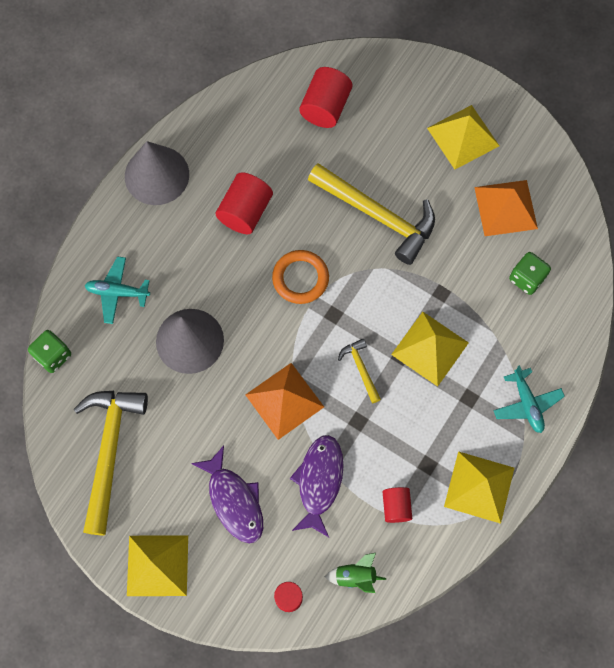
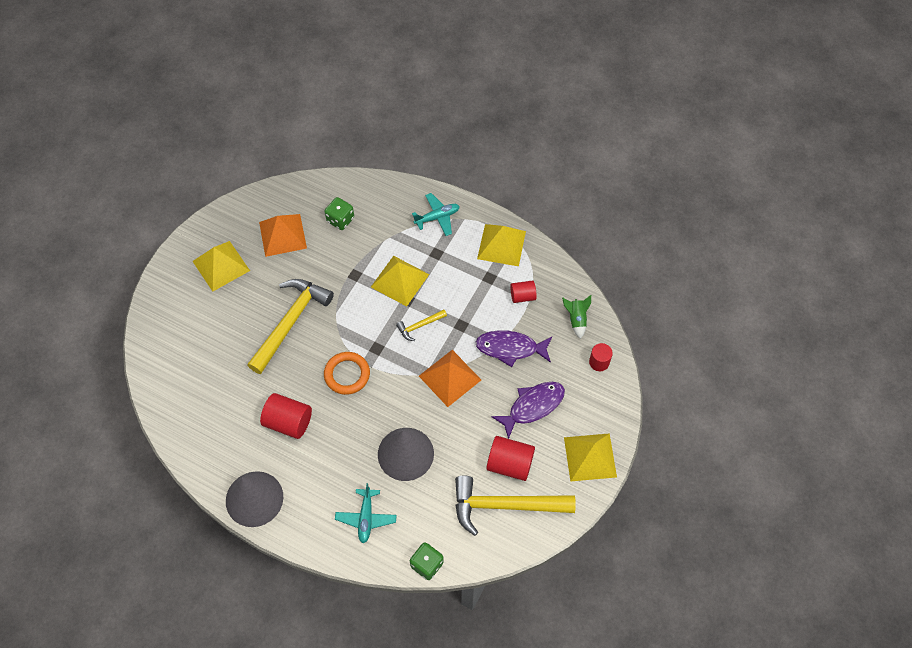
camera: 95 degrees left, 10 degrees down
(325, 107) = (191, 368): red cylinder -> red cylinder (509, 464)

